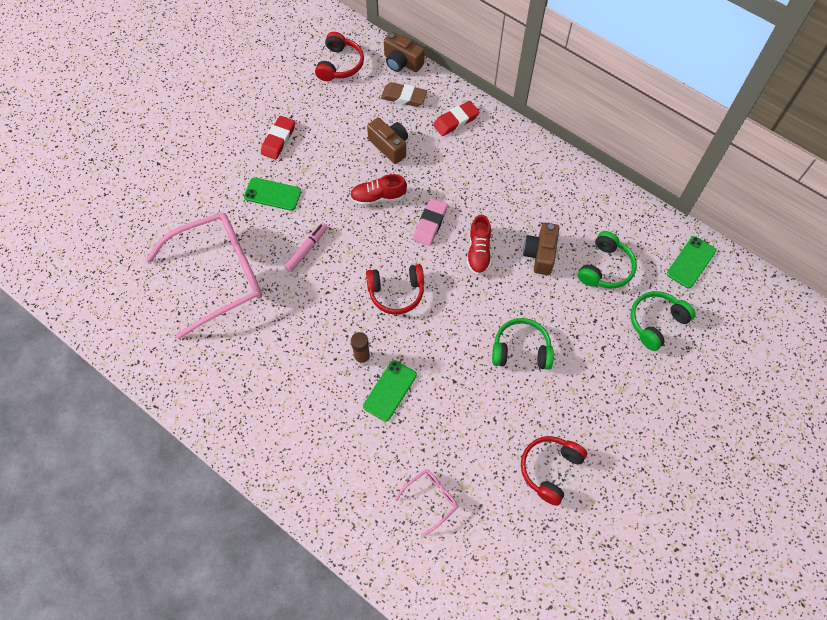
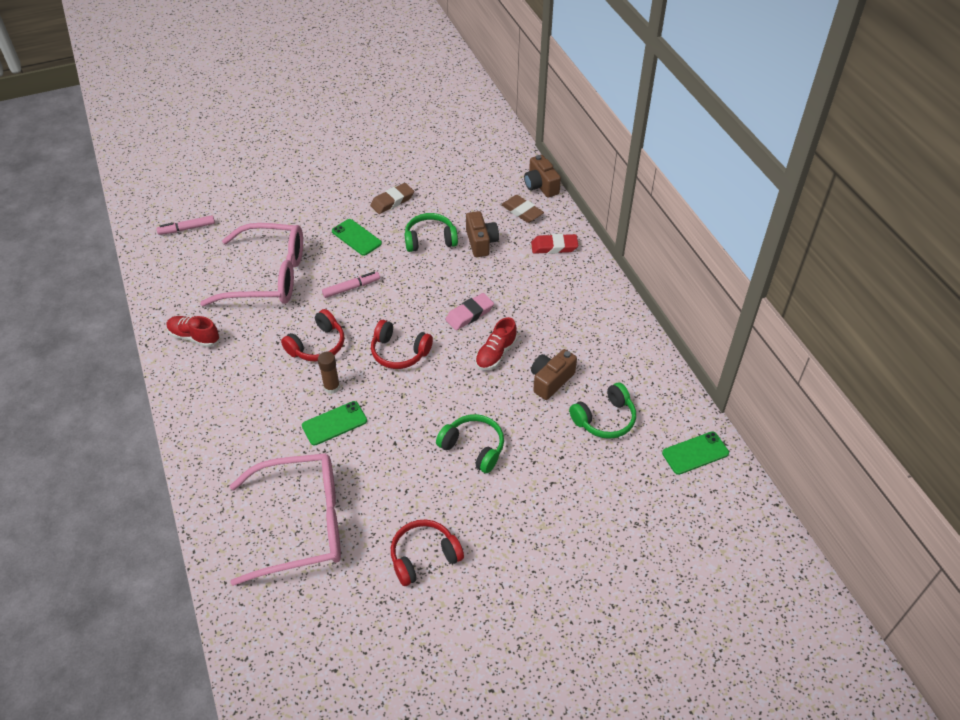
camera: 30 degrees right, 15 degrees down
(97, 263) = (187, 229): none -> pink marker
(278, 140) = (392, 201): red eraser -> brown eraser
(340, 64) = (486, 168): red headphones -> red headphones (317, 345)
(378, 197) = (441, 275): red shoe -> red shoe (194, 337)
(431, 499) = (301, 524): pink glasses -> pink glasses, size x2.36
(656, 322) = (620, 487): green headphones -> green headphones (430, 239)

